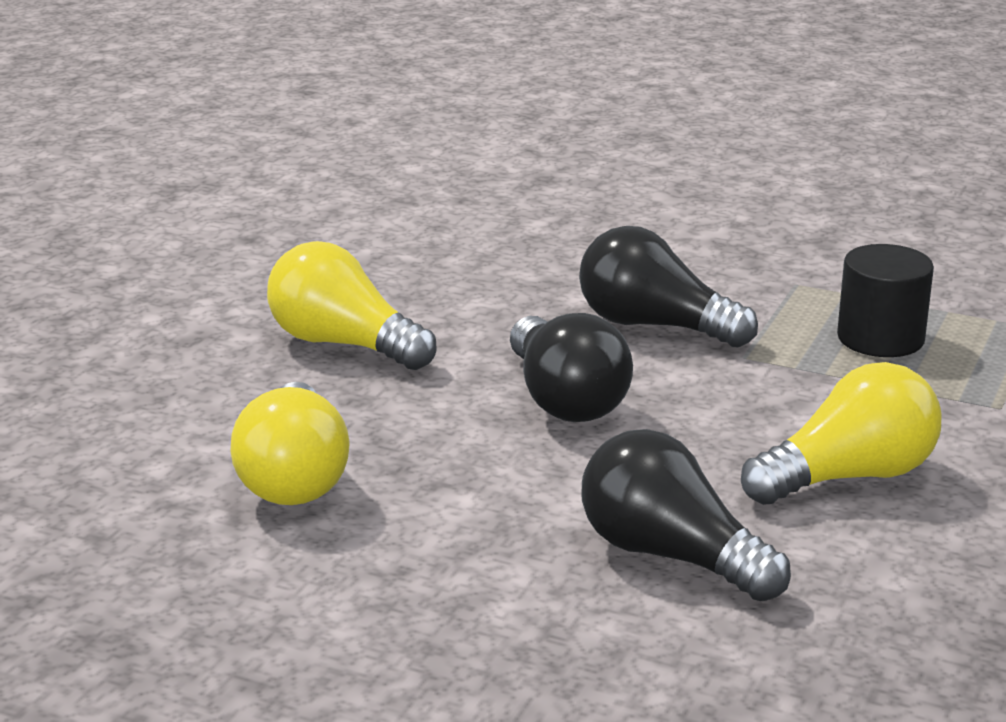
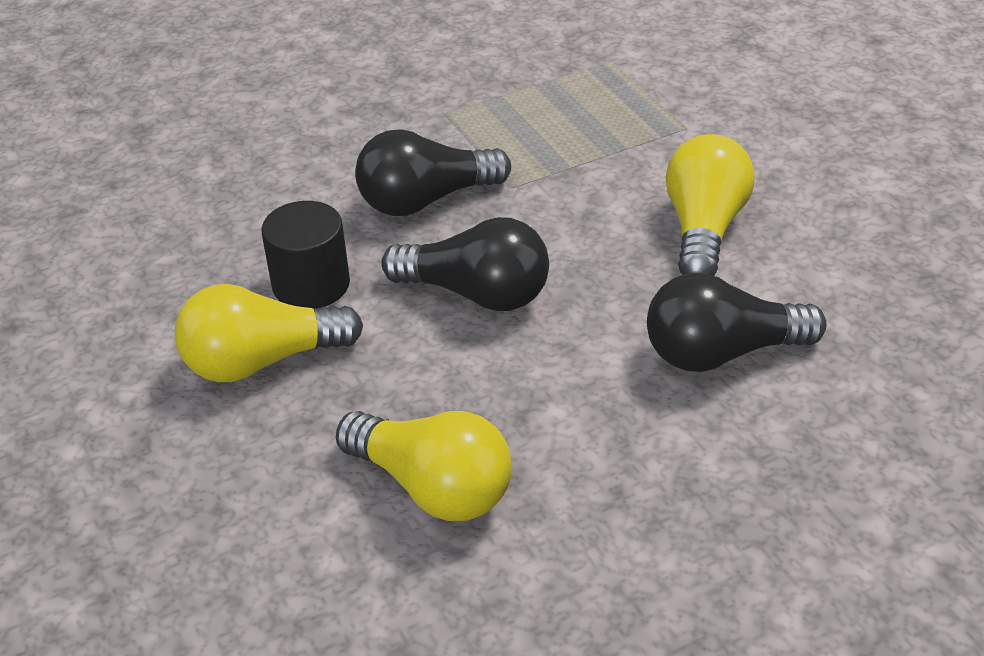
camera: 50 degrees left, 15 degrees up
(880, 338) = (556, 121): black cylinder -> black cylinder (311, 284)

